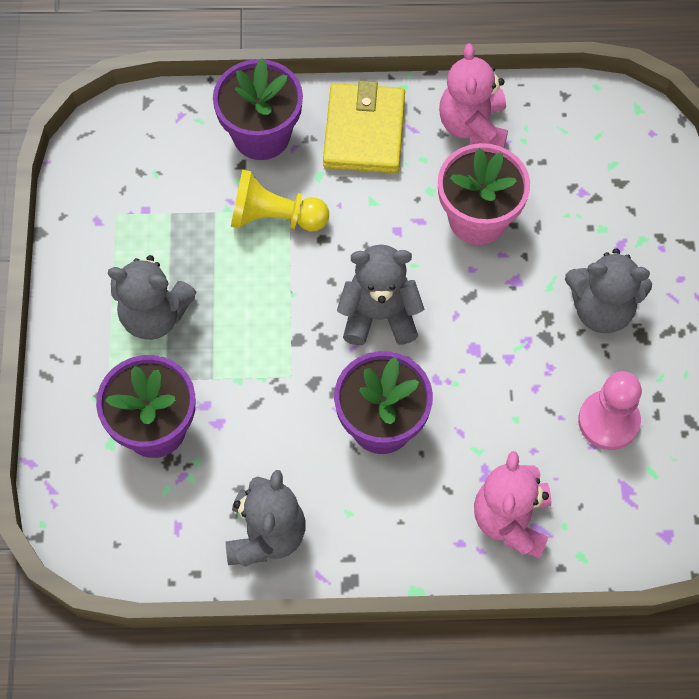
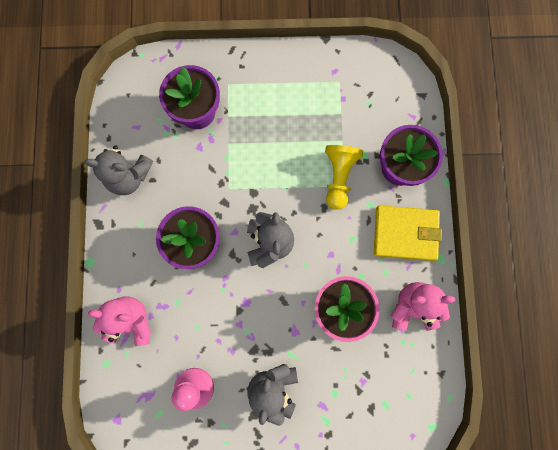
camera: 90 degrees right, 15 degrees up
(154, 315) = (270, 107): grey teddy bear -> none

